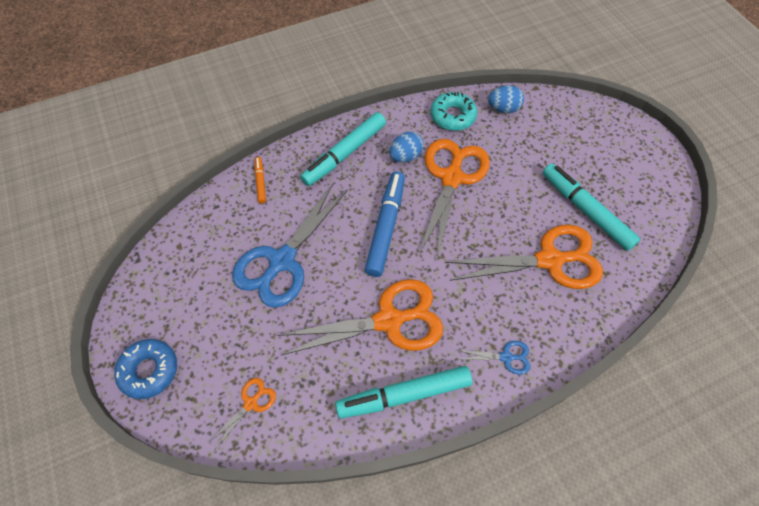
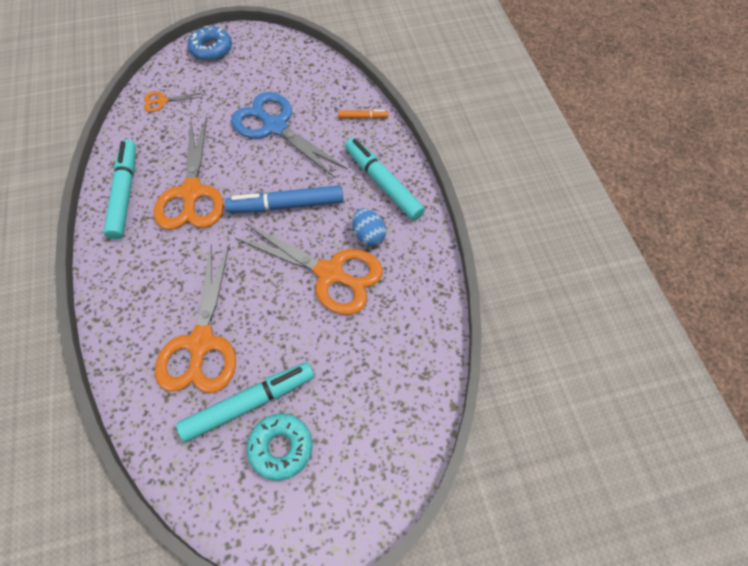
camera: 100 degrees right, 0 degrees up
(251, 403) = (162, 101): orange scissors -> orange scissors turned 120 degrees clockwise
(386, 227) = (286, 205): blue marker -> blue marker turned 150 degrees clockwise
(452, 116) = (418, 293): turquoise donut -> turquoise donut (281, 448)
(503, 109) = (421, 354): blue egg -> none
(506, 357) = (121, 275): blue scissors -> none

